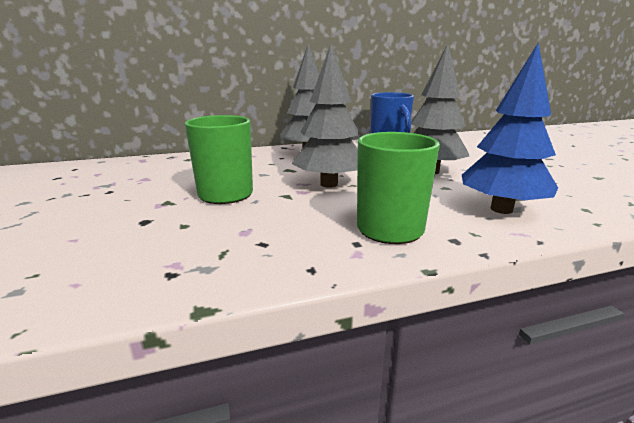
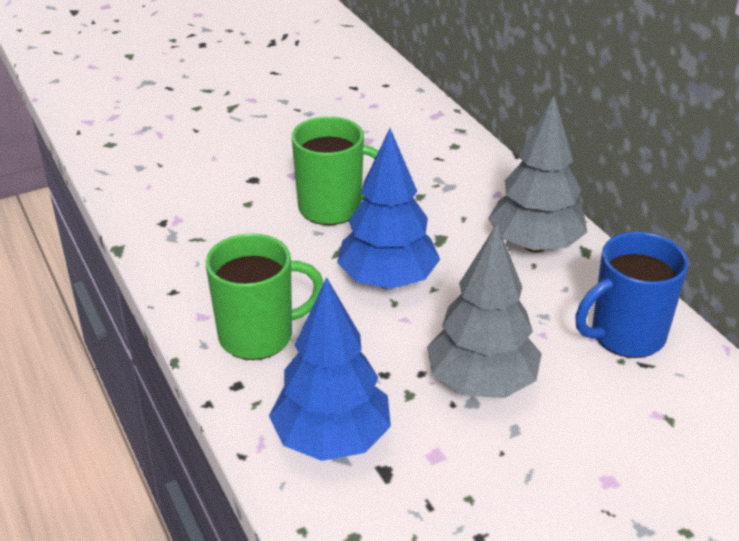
camera: 80 degrees right, 15 degrees up
(329, 184) = (387, 281): grey tree -> blue tree

